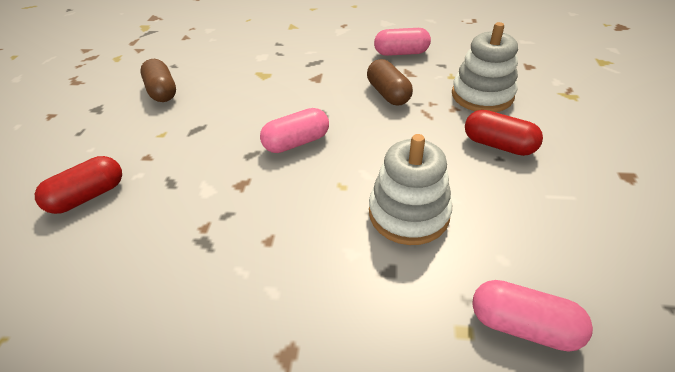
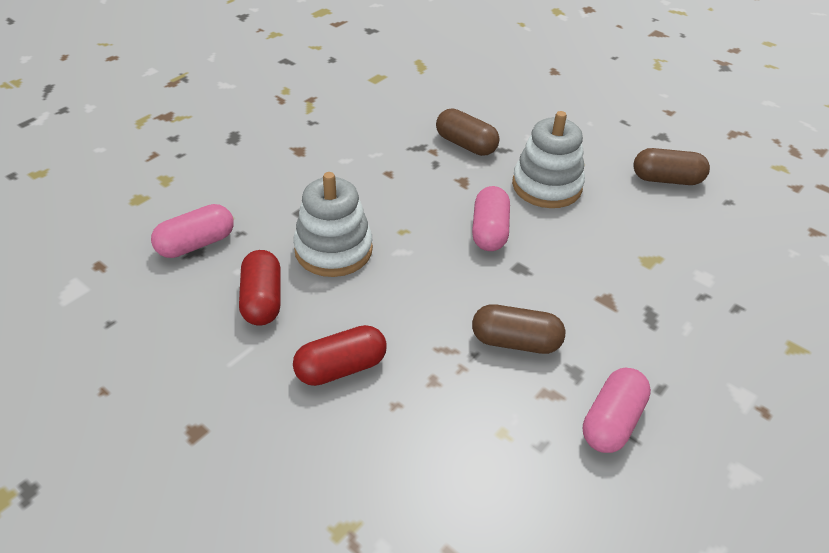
camera: 120 degrees right, 0 degrees up
(88, 196) = (522, 112): red capsule -> red capsule (262, 300)
(177, 209) = (466, 144): none -> brown capsule
(482, 95) = (432, 428): white stacking toy -> white stacking toy (546, 186)

